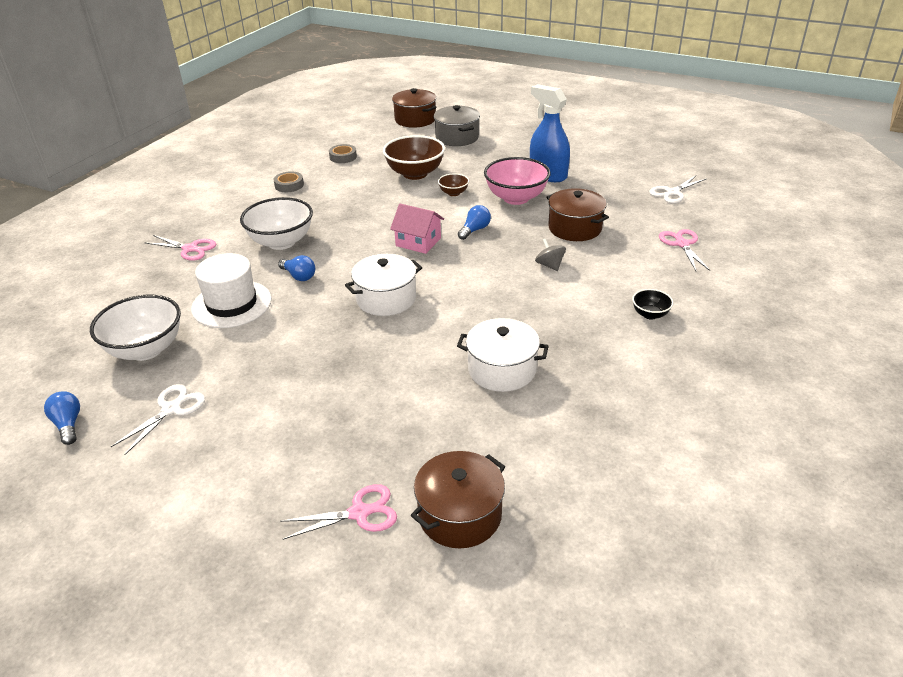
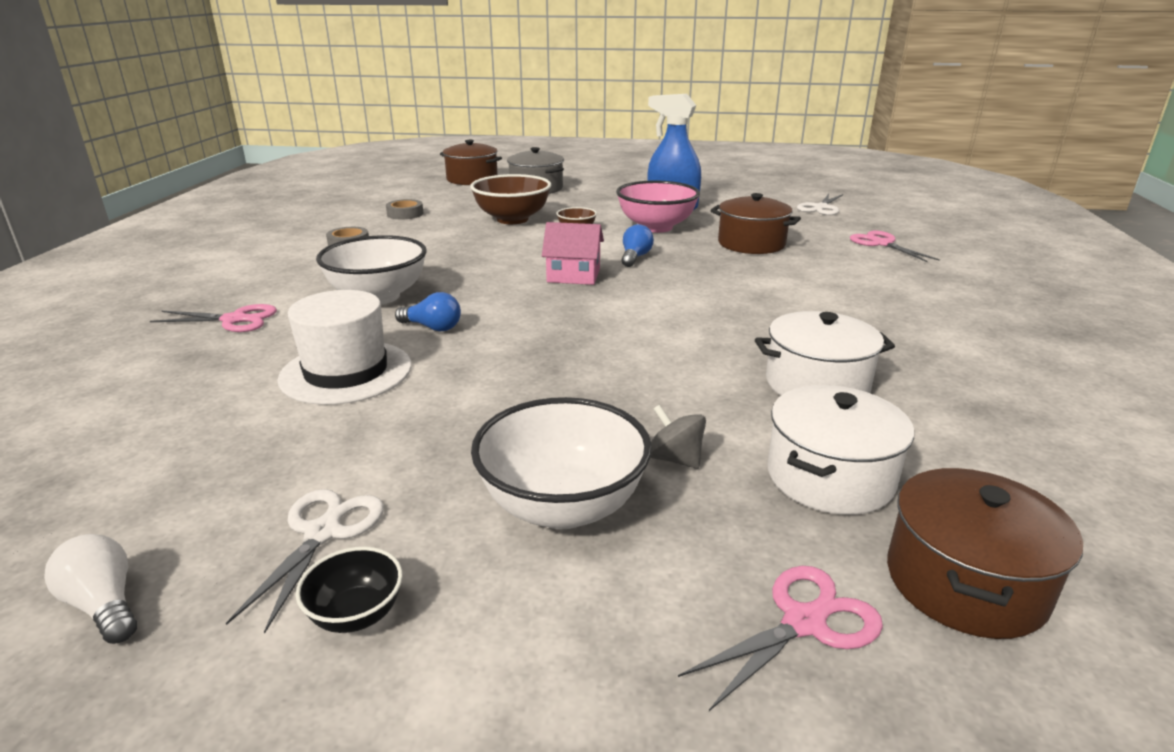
camera: 20 degrees left, 10 degrees down
(68, 424) = (104, 605): blue light bulb -> white light bulb
(146, 349) = (222, 453): white bowl -> white bowl (563, 506)
(386, 299) = (582, 334): white pot -> white pot (830, 477)
(549, 265) = (759, 277): grey spinning top -> grey spinning top (675, 459)
(650, 314) = (926, 304): black bowl -> black bowl (356, 614)

